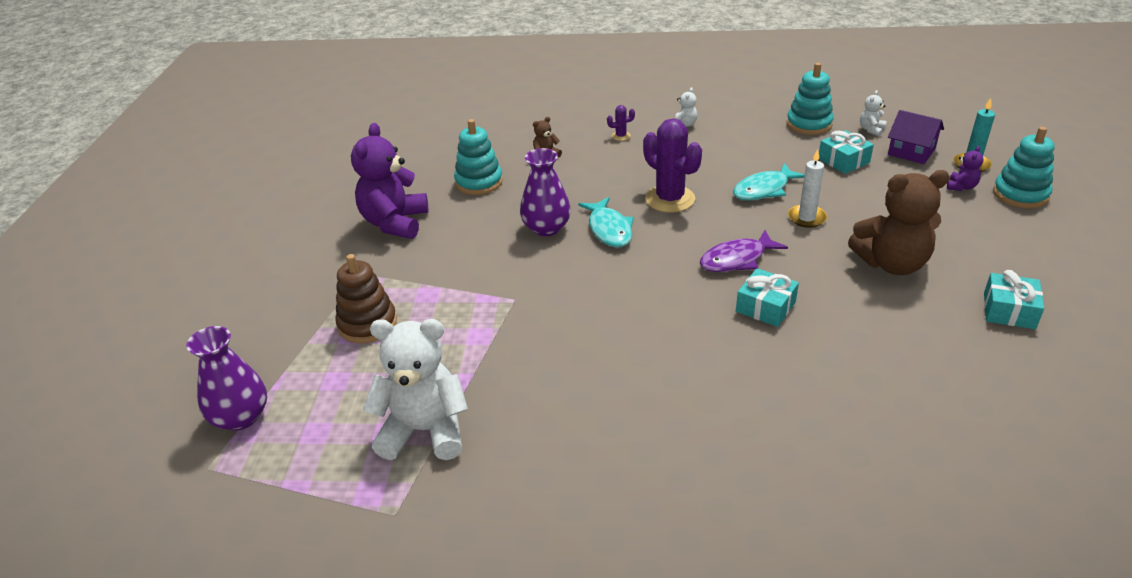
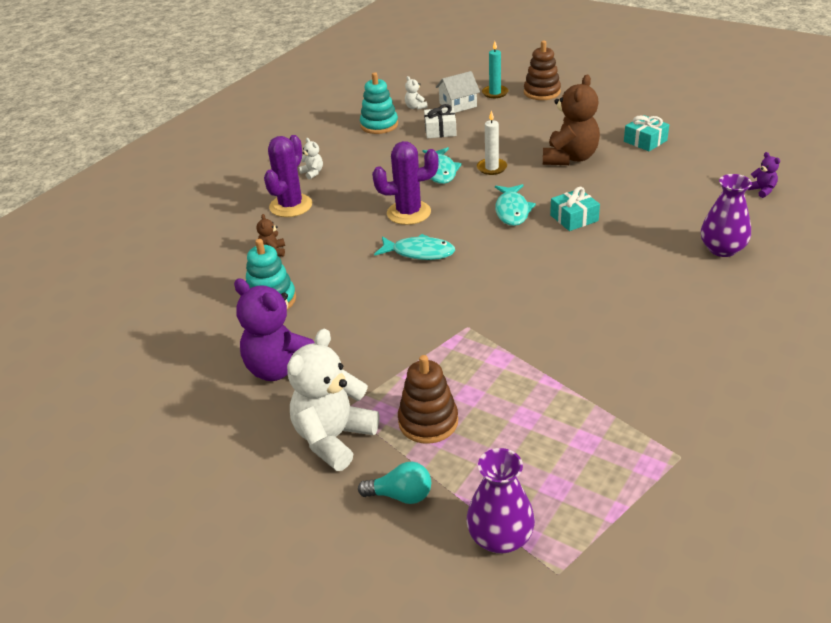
camera: 60 degrees left, 0 degrees up
(272, 342) = (401, 495): none -> turquoise light bulb
(425, 431) = (596, 417): white teddy bear -> white teddy bear (333, 438)
(546, 228) = (384, 282): purple vase -> purple vase (722, 249)
(621, 136) = (291, 206): purple cactus -> purple cactus, size x2.32
(737, 259) = (512, 211): purple fish -> turquoise fish
(843, 161) = (440, 130): turquoise gift -> white gift
(911, 151) = (458, 105): purple house -> white house
(961, 187) = (514, 105): purple teddy bear -> purple teddy bear (762, 190)
(1020, 194) = (542, 92): turquoise stacking toy -> brown stacking toy

